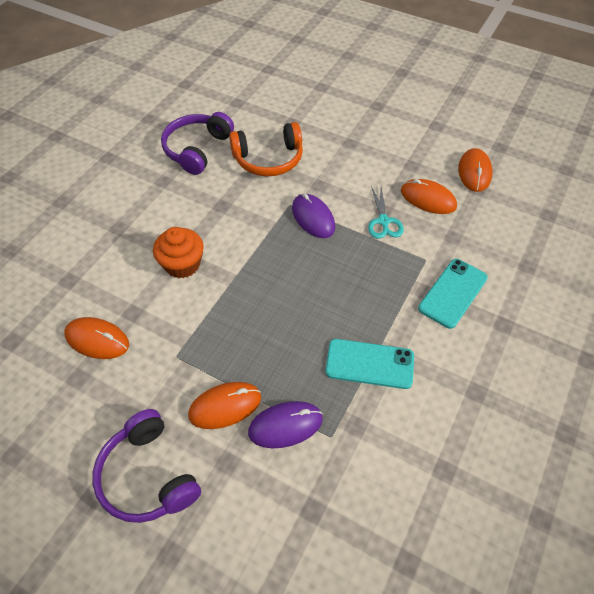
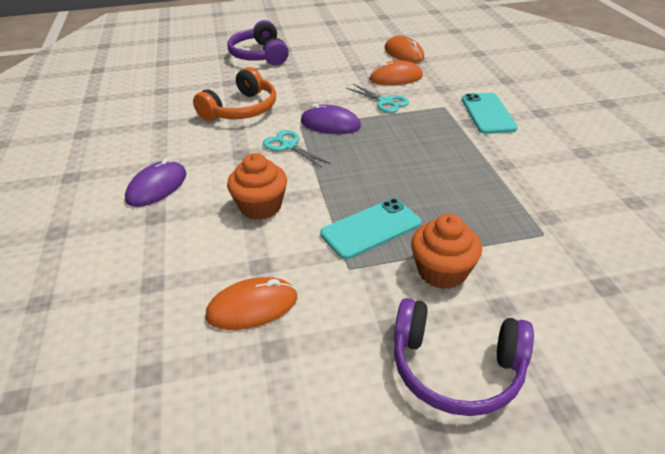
camera: 40 degrees left, 15 degrees down
(197, 149) = (164, 131): purple headphones -> purple headphones (260, 55)
(225, 406) = (442, 271): orange mouse -> orange cupcake
(259, 220) = (288, 146): none -> turquoise scissors
(285, 425) = (504, 250): purple mouse -> purple mouse (157, 187)
(369, 364) = (500, 178): turquoise phone -> turquoise phone (371, 228)

